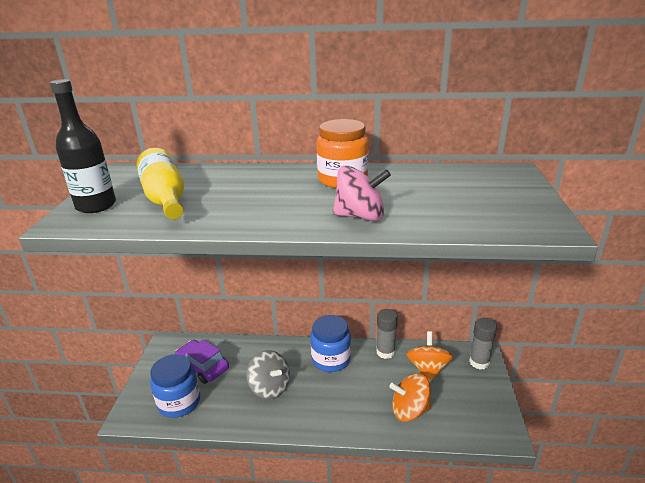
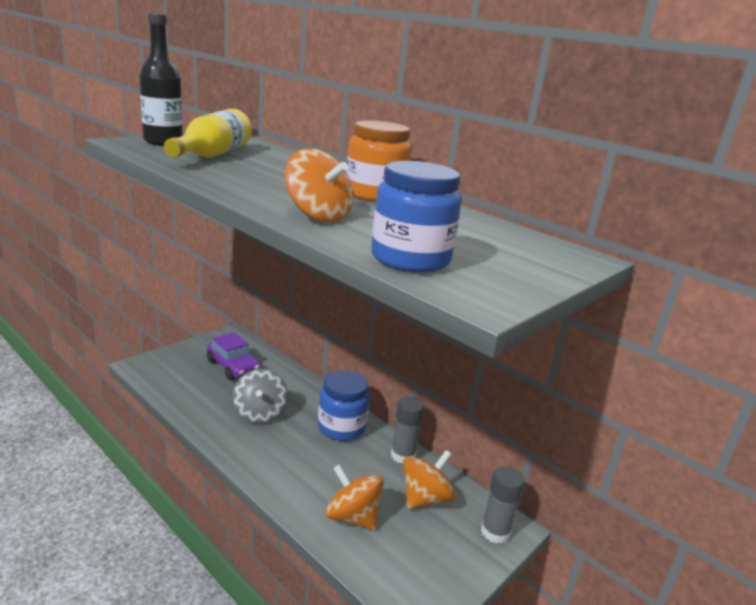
camera: 35 degrees right, 5 degrees down
(179, 402) = (183, 379): blue jar -> blue jar (410, 259)
(203, 367) = (233, 366): purple car -> purple car turned 150 degrees clockwise
(360, 216) = (318, 215): pink spinning top -> orange spinning top

